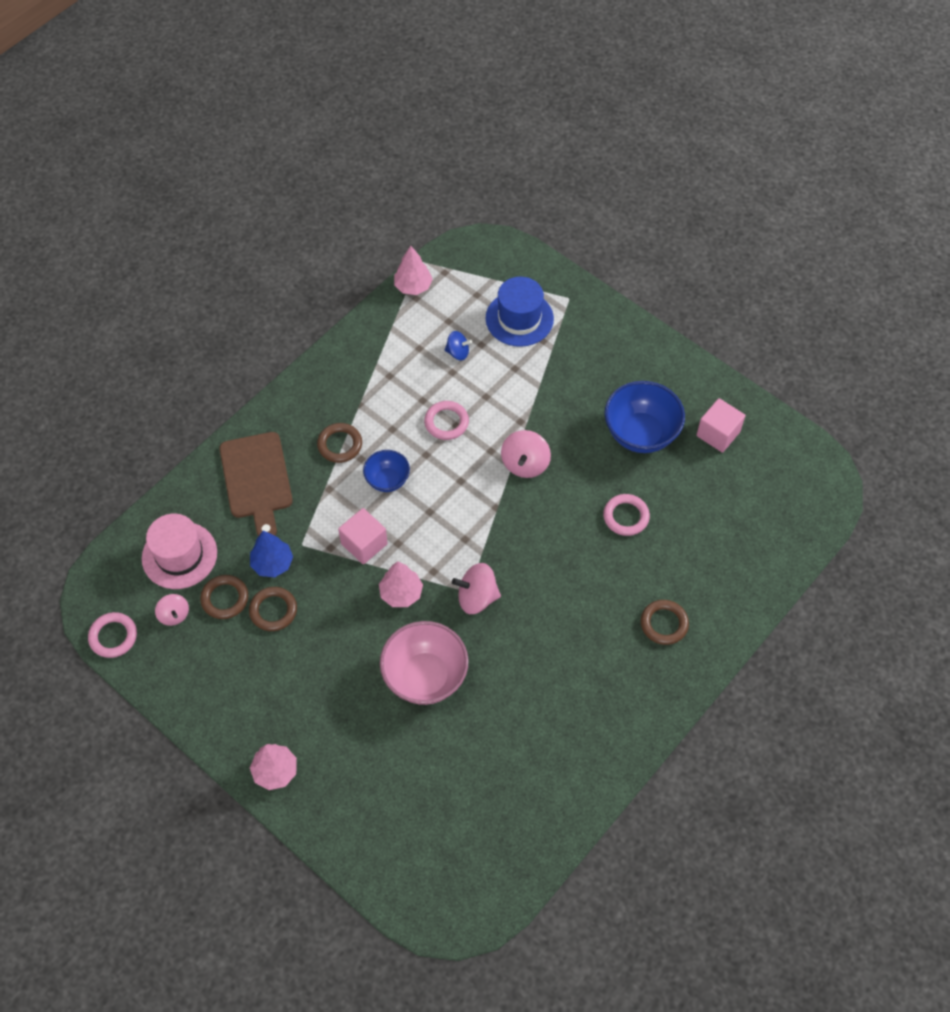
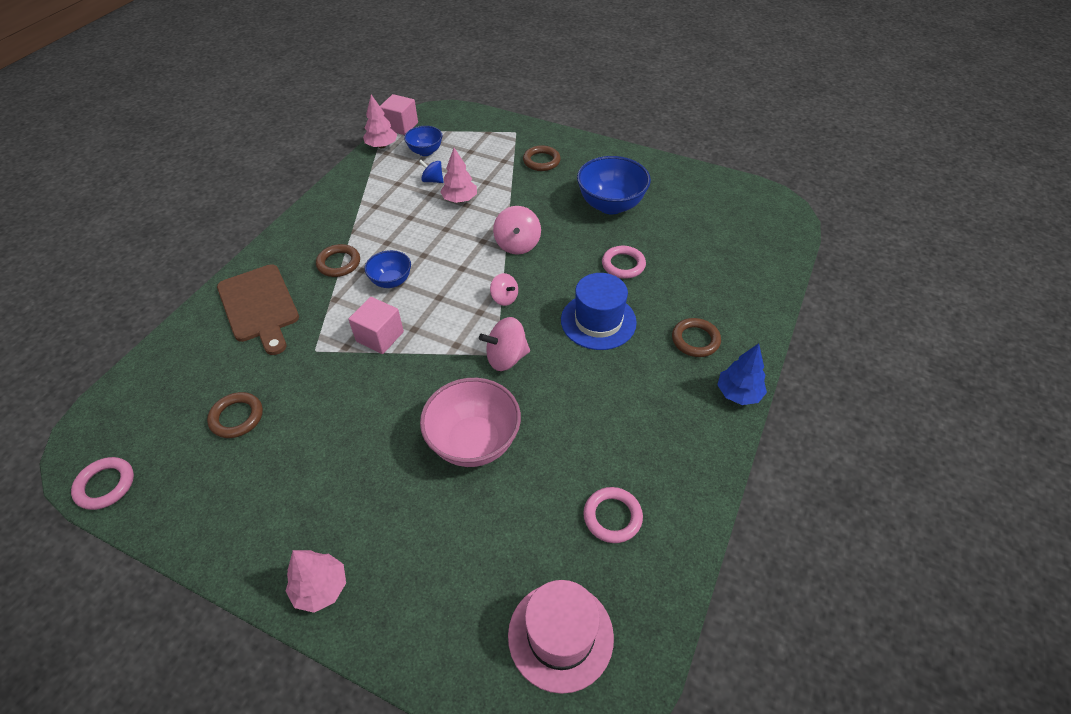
camera: 15 degrees left, 10 degrees down
(174, 615) = (179, 446): pink spinning top -> pink spinning top (504, 298)
(179, 555) = (181, 388): pink hat -> pink hat (560, 635)
(272, 563) = (286, 374): blue tree -> blue tree (738, 393)
(273, 610) = (293, 417): brown ring -> brown ring (541, 161)
(401, 593) = (428, 371): pink tree -> pink tree (460, 200)
(446, 422) = (436, 229): pink ring -> pink ring (612, 517)
(458, 352) = (432, 180): blue spinning top -> blue spinning top turned 150 degrees counterclockwise
(459, 306) = (425, 151): none -> blue bowl
(519, 318) = (479, 150): blue hat -> blue hat (598, 321)
(718, 434) = (675, 193): pink cube -> pink cube (401, 126)

